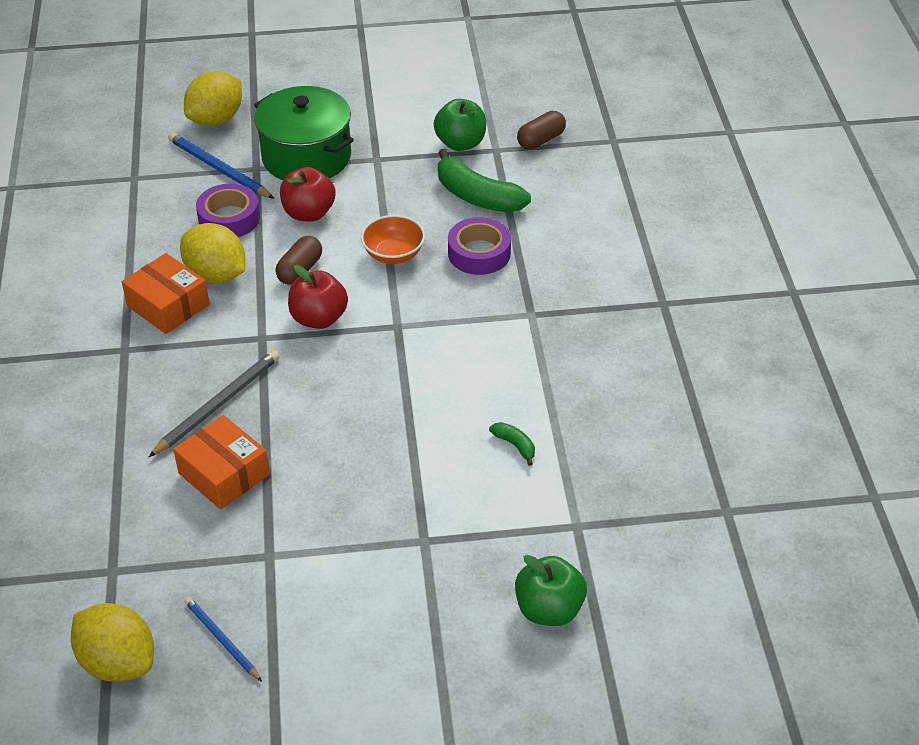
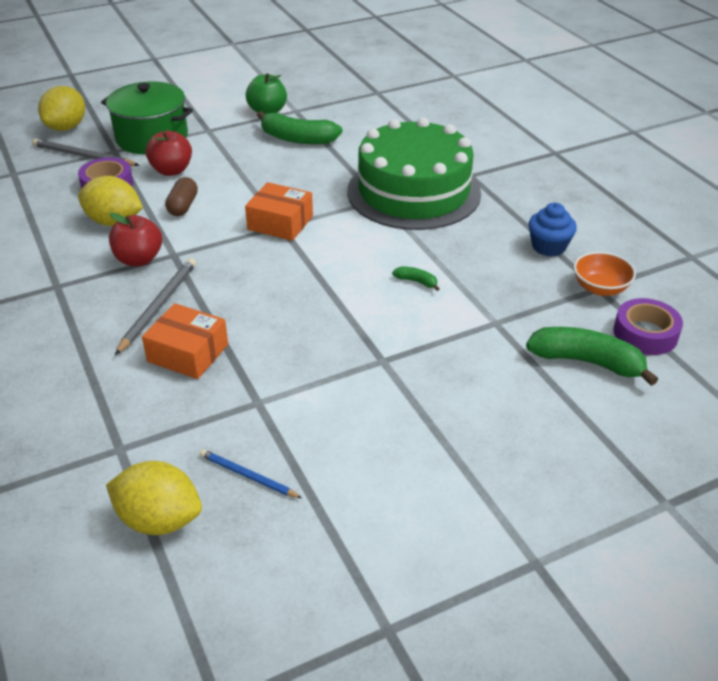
camera: 20 degrees left, 5 degrees down
(168, 305) = (82, 249): orange box -> orange box (280, 223)
(219, 169) = (83, 156): blue pencil -> grey pencil
(319, 318) = (215, 233): red apple -> red apple (139, 259)
(393, 254) = (253, 183): orange bowl -> orange bowl (600, 288)
(479, 253) = (318, 171): purple tape -> purple tape (645, 334)
(541, 140) = (325, 100): brown capsule -> none
(549, 609) = (509, 383): green apple -> none
(578, 313) = (413, 192): none -> green cake
(653, 608) = (587, 362): none -> green banana
(700, 436) = (548, 247): none -> blue cupcake

